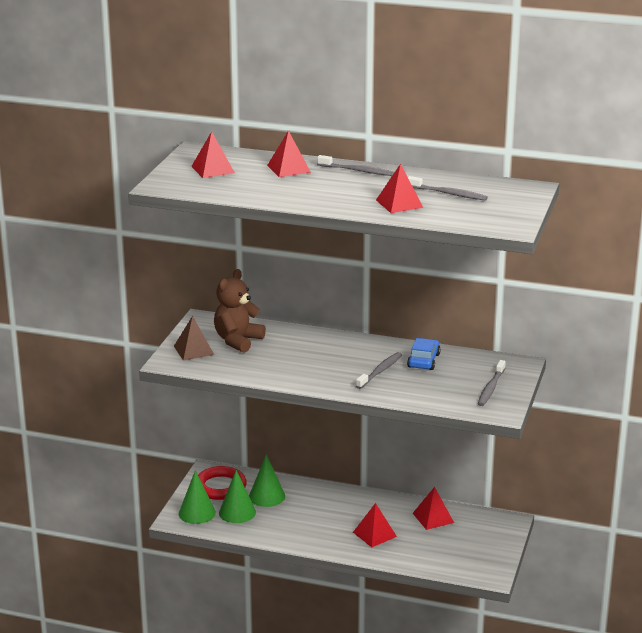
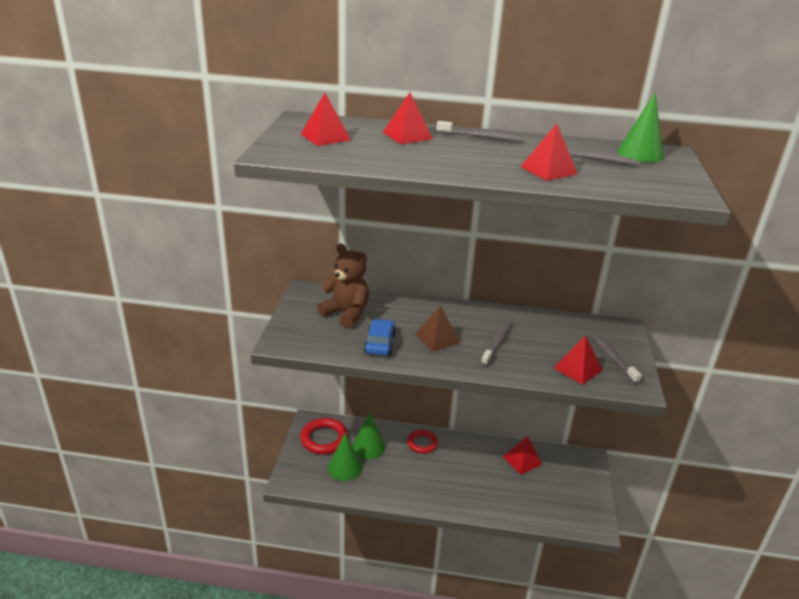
camera: 10 degrees left, 5 degrees up
(194, 350) = (304, 326): brown pyramid -> brown pyramid (437, 338)
(197, 513) = (307, 471): green cone -> green cone (640, 154)
(238, 341) = (346, 314): brown teddy bear -> brown teddy bear turned 105 degrees clockwise
(326, 496) = (422, 443): none -> red ring
(374, 534) = (476, 484): red pyramid -> red pyramid (577, 369)
(423, 360) = (533, 328): blue car -> blue car (380, 343)
(491, 388) = (612, 357): grey toothbrush -> grey toothbrush turned 150 degrees clockwise

